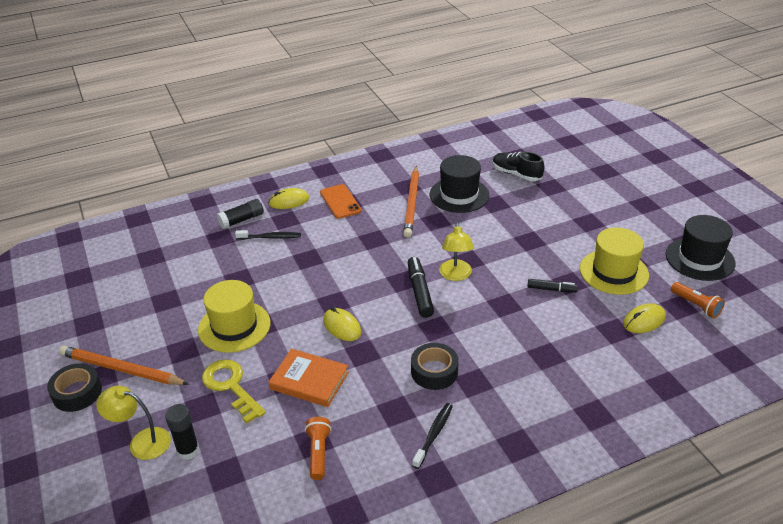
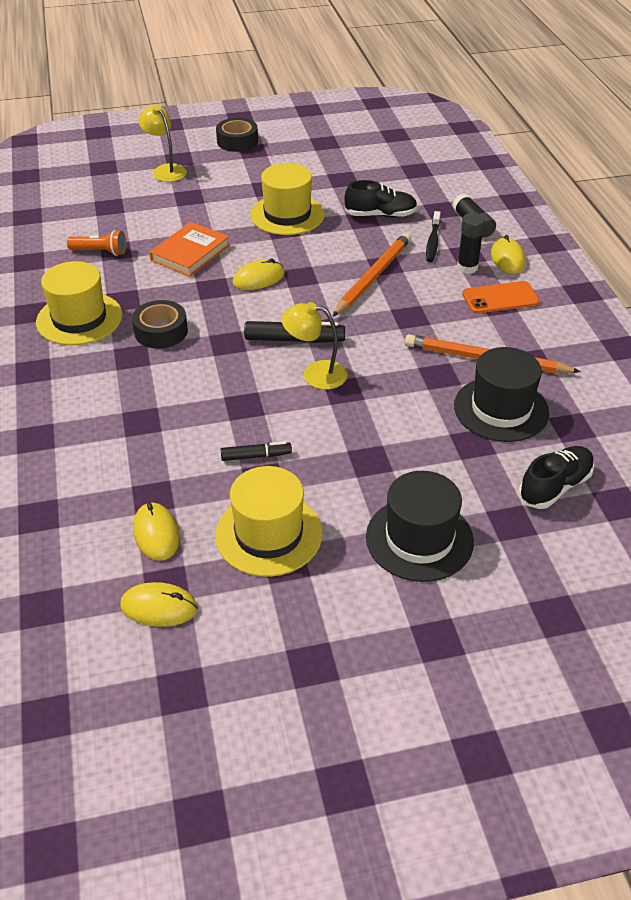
camera: 100 degrees right, 5 degrees up
(121, 369) = (255, 159): orange pencil -> orange pencil (372, 277)
(142, 442) = (165, 170): yellow lamp -> yellow lamp turned 60 degrees counterclockwise
(188, 450) = (143, 190): black glue stick -> black glue stick (467, 267)
(231, 269) = (380, 215): none -> black shoe
(231, 386) = (205, 211): yellow key -> none
(434, 434) = (79, 319): black toothbrush -> yellow hat
(551, 289) = (256, 456): black marker -> black marker turned 120 degrees counterclockwise
(696, 306) = (159, 607): orange flashlight -> yellow mouse
(699, 259) = (263, 660): black hat -> black hat (419, 539)

